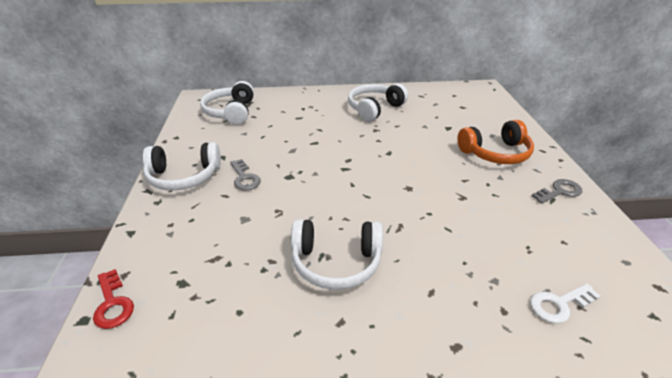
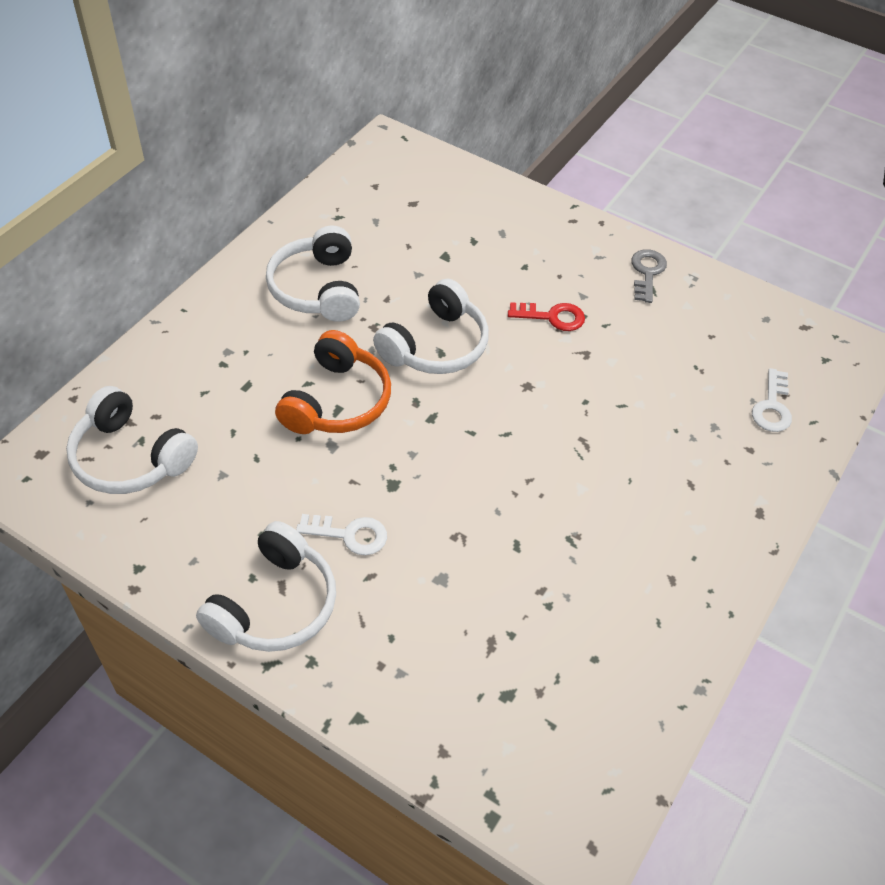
camera: 55 degrees left, 15 degrees up
(112, 304) = (487, 779): red key -> red key (552, 317)
(244, 178) = (349, 535): grey key -> white key
(336, 262) = (591, 533): white headphones -> white headphones (435, 345)
(495, 153) = (539, 261): orange headphones -> orange headphones (336, 401)

